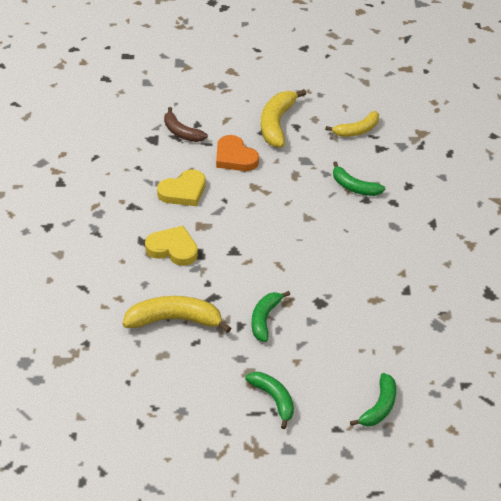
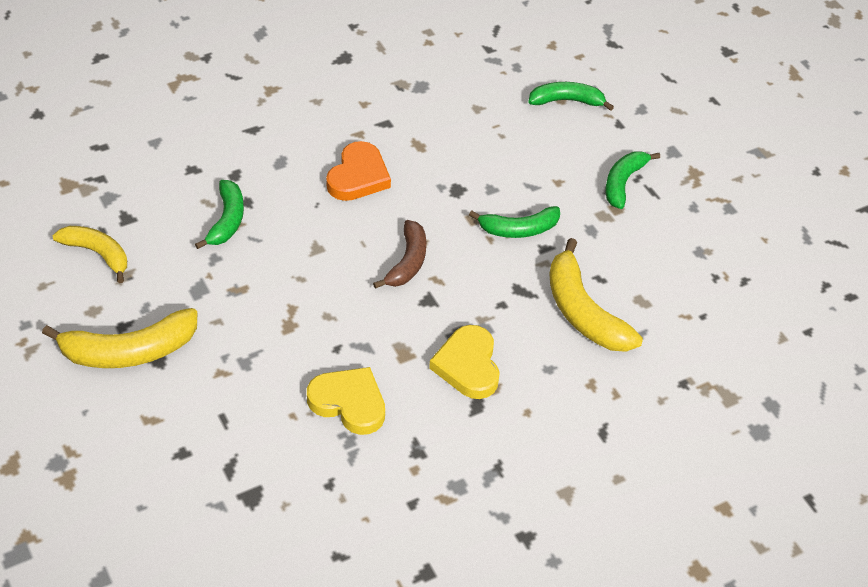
camera: 120 degrees left, 5 degrees up
(181, 132) = (213, 465): brown banana -> brown banana (407, 262)
(235, 157) = (237, 372): orange heart -> orange heart (358, 176)

